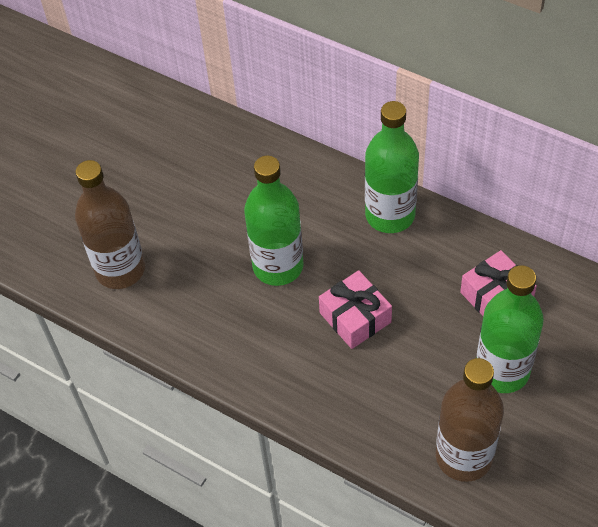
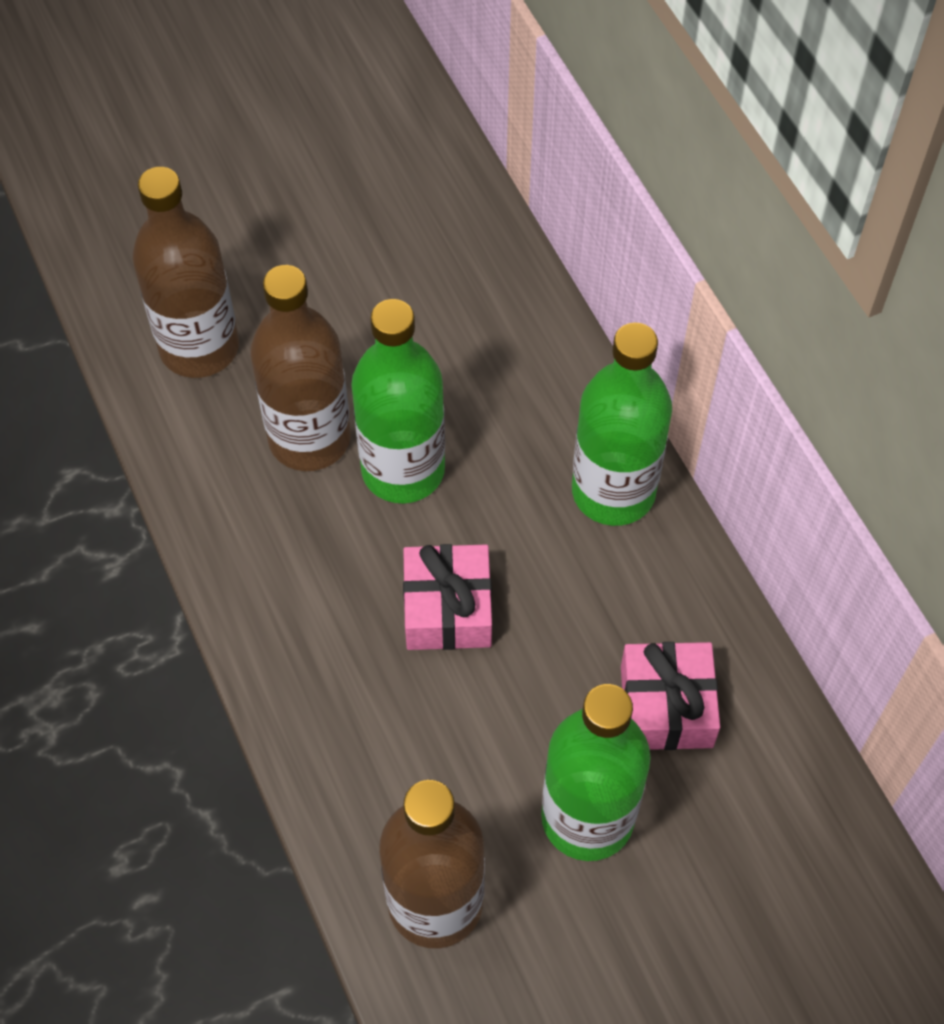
camera: 30 degrees right, 5 degrees up
(217, 279) = (309, 438): none -> brown bottle

